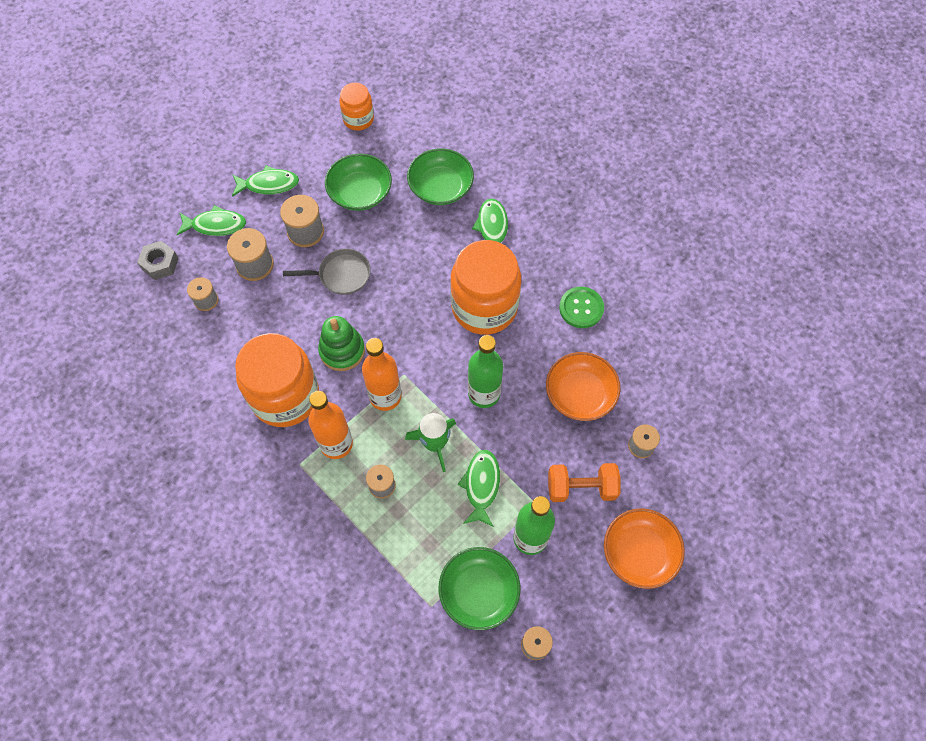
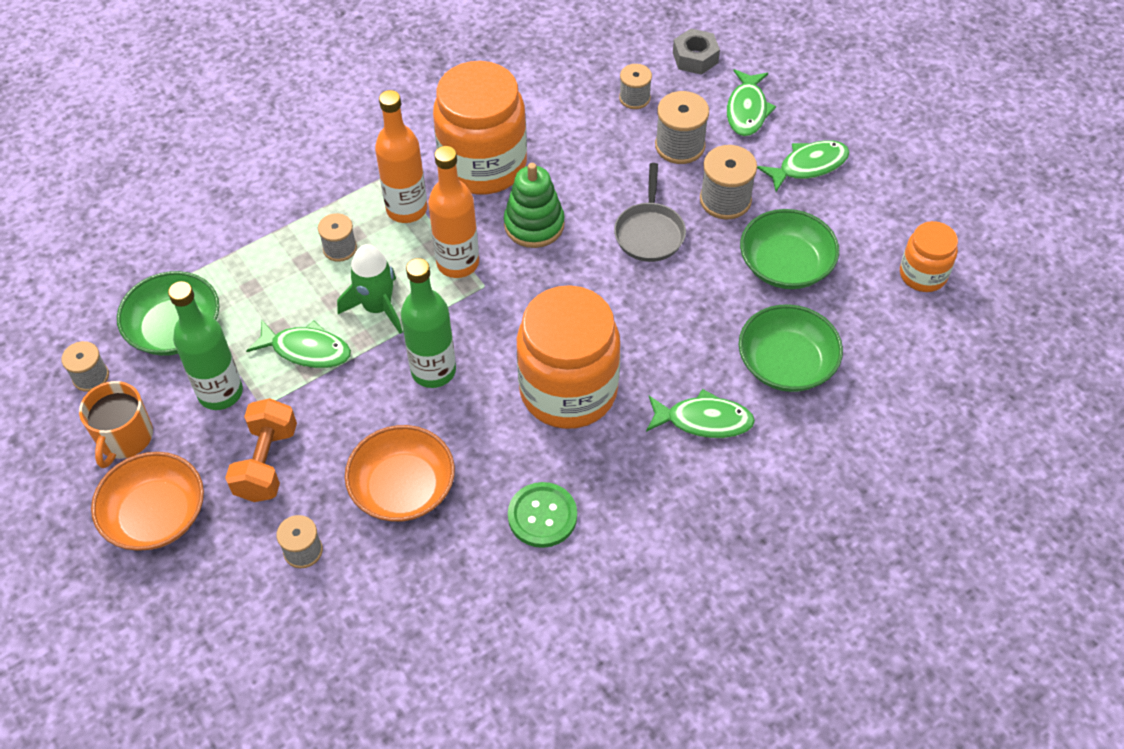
camera: 100 degrees right, 10 degrees down
(269, 184) = (808, 166): green fish -> green fish turned 120 degrees counterclockwise
(583, 598) = (124, 438): none -> orange mug

